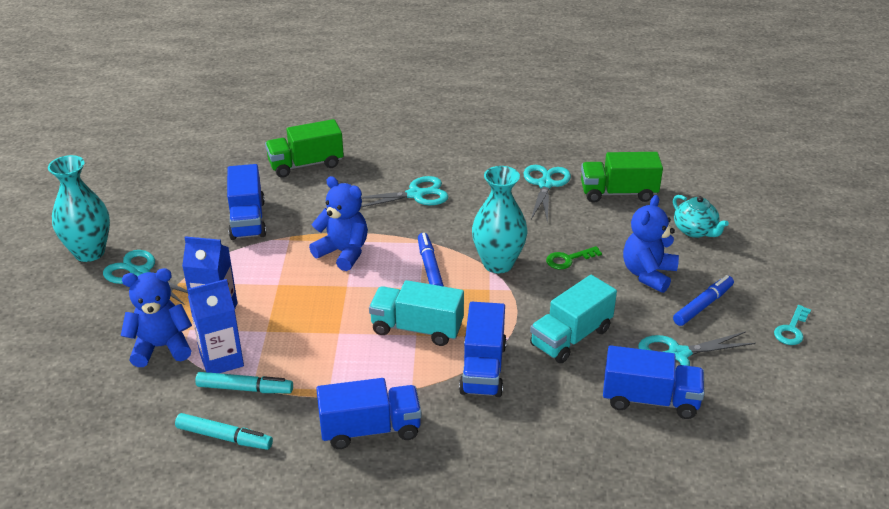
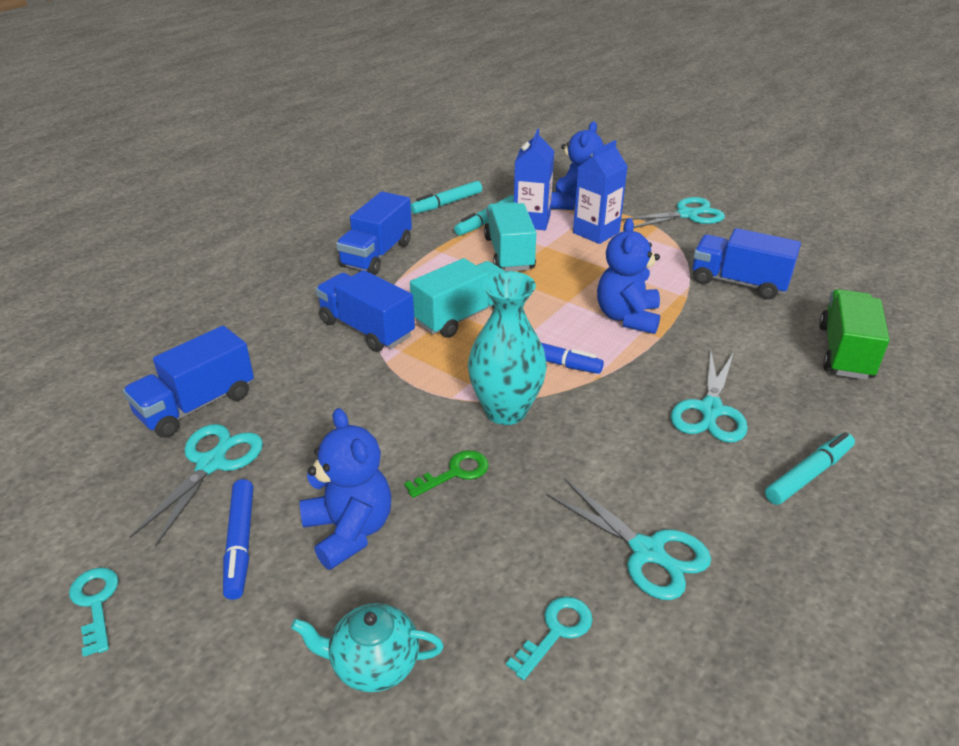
camera: 125 degrees right, 0 degrees up
(89, 252) = (741, 202): turquoise vase -> none
(343, 252) = (627, 317): blue teddy bear -> blue teddy bear turned 120 degrees clockwise
(438, 156) = (808, 474): none -> turquoise marker
(568, 259) = (454, 473): green key -> green key turned 45 degrees clockwise
(571, 337) = (335, 401): turquoise truck -> turquoise truck (509, 254)
(618, 193) = (556, 632): green truck -> turquoise key

